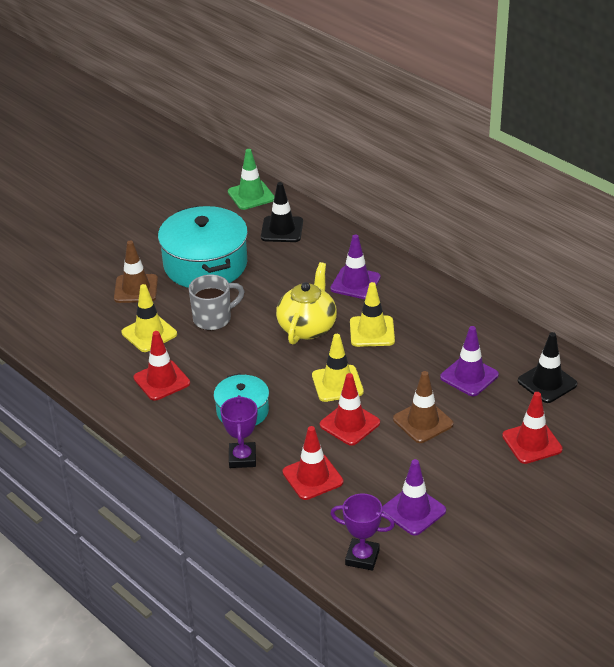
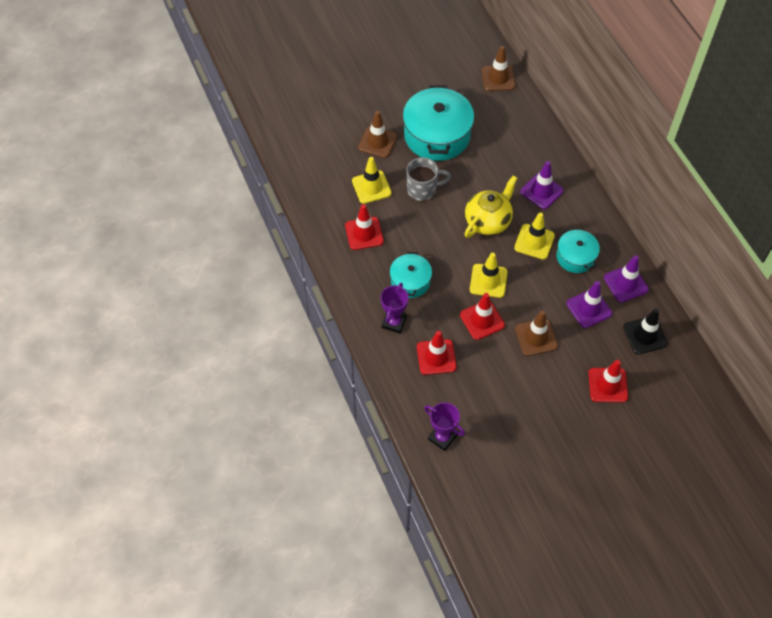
camera: 20 degrees right, 20 degrees up
(251, 195) = (498, 78): green traffic cone -> brown traffic cone
(282, 229) = (507, 120): black traffic cone -> none
(413, 511) = (495, 412): purple traffic cone -> purple traffic cone (625, 283)
(427, 332) = (575, 257): none -> turquoise pot

